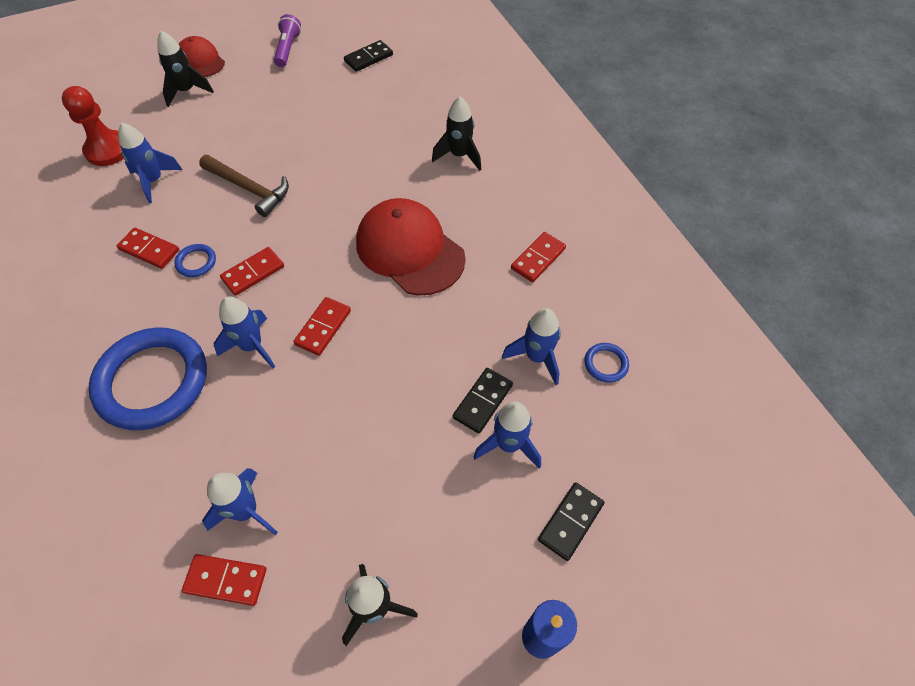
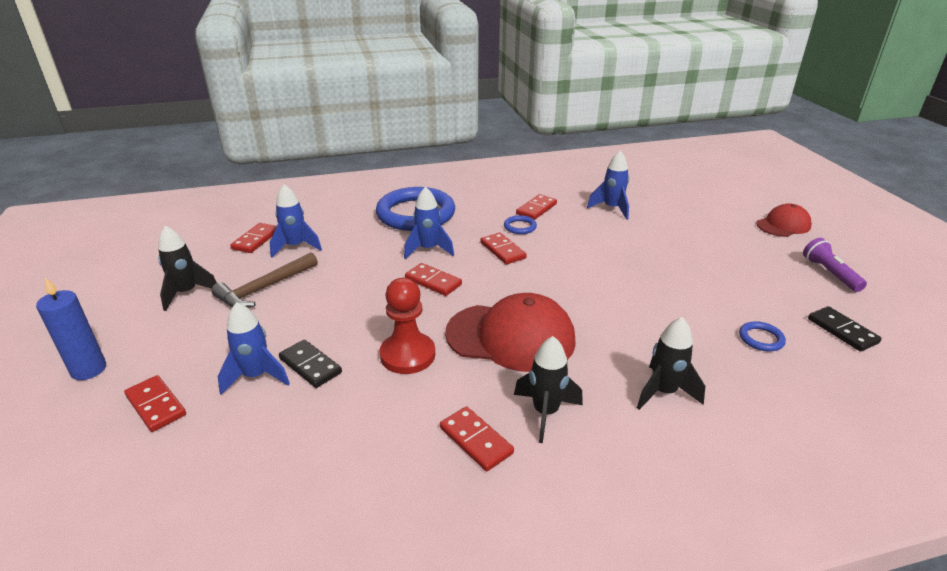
camera: 100 degrees right, 25 degrees down
(108, 150) = (647, 190): red pawn -> red pawn (407, 355)
(187, 91) = (732, 219): black rocket -> black rocket (545, 412)
(249, 189) = (603, 249): brown hammer -> brown hammer (264, 288)
(288, 49) = (829, 273): purple flashlight -> purple flashlight turned 120 degrees counterclockwise
(409, 250) = (511, 337): red cap -> red cap turned 45 degrees clockwise
(536, 357) = (338, 413): blue rocket -> none
(570, 521) = (156, 405): black domino -> red domino
(606, 364) = (299, 474): blue ring -> blue ring (761, 339)

